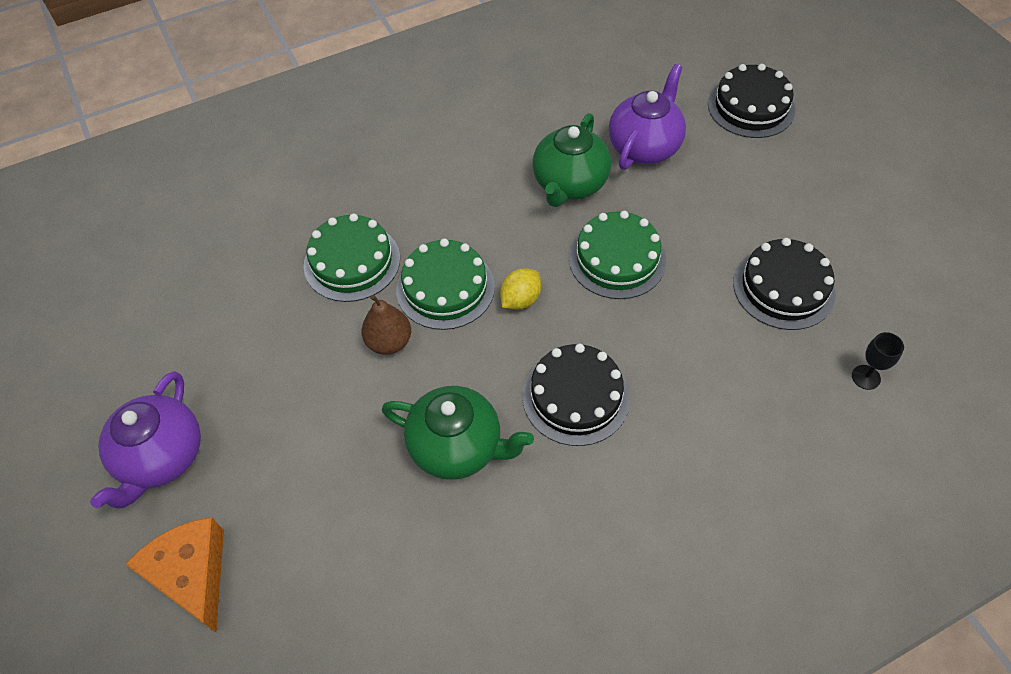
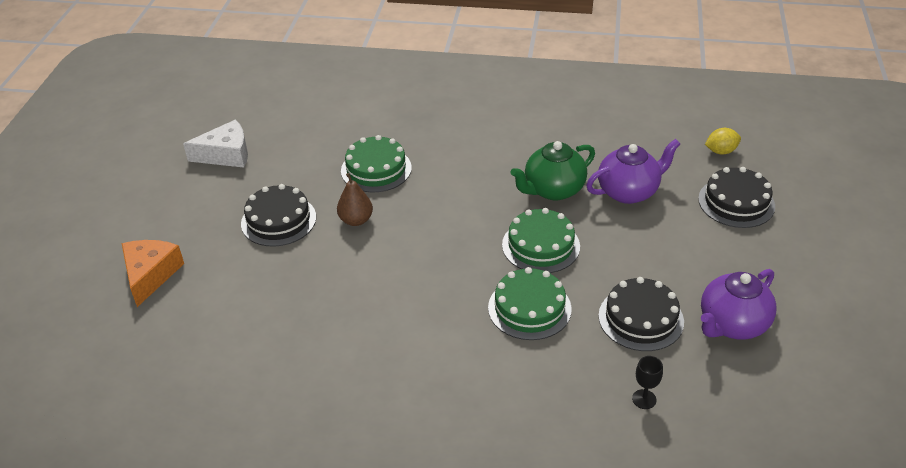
camera: 35 degrees right, 15 degrees down
(138, 343) = (226, 154): none -> white cheese
(161, 457) = (187, 214): purple teapot -> purple teapot (732, 324)
(445, 288) = (416, 209): green cake -> green cake (529, 308)
(457, 447) = (340, 292): green teapot -> none
(520, 300) = (455, 237): yellow lemon -> yellow lemon (721, 151)
(576, 396) = (436, 305): black cake -> black cake (278, 220)

